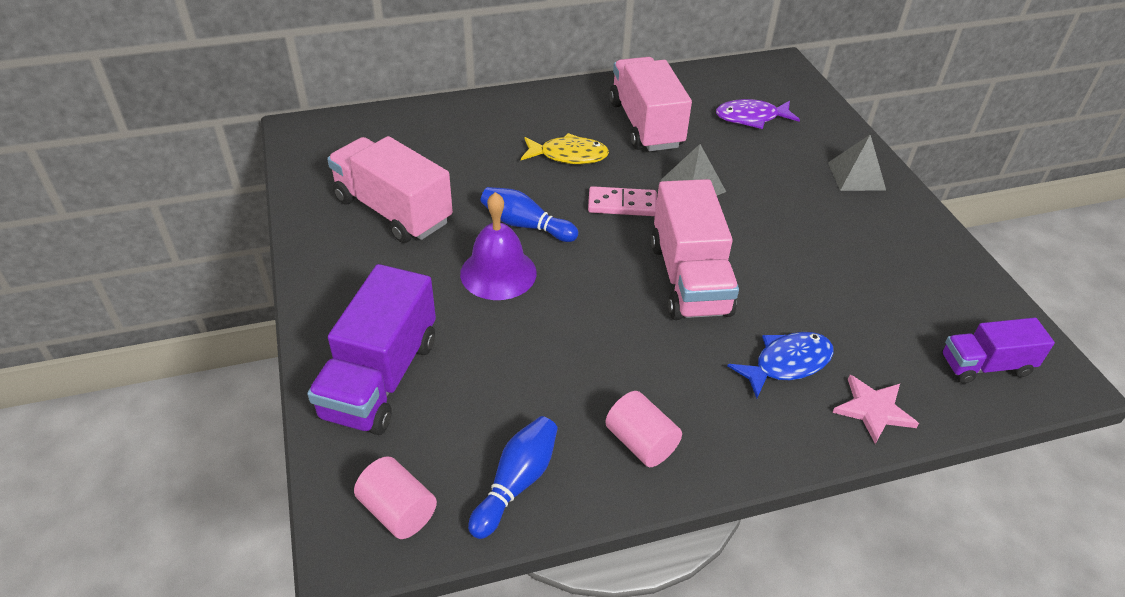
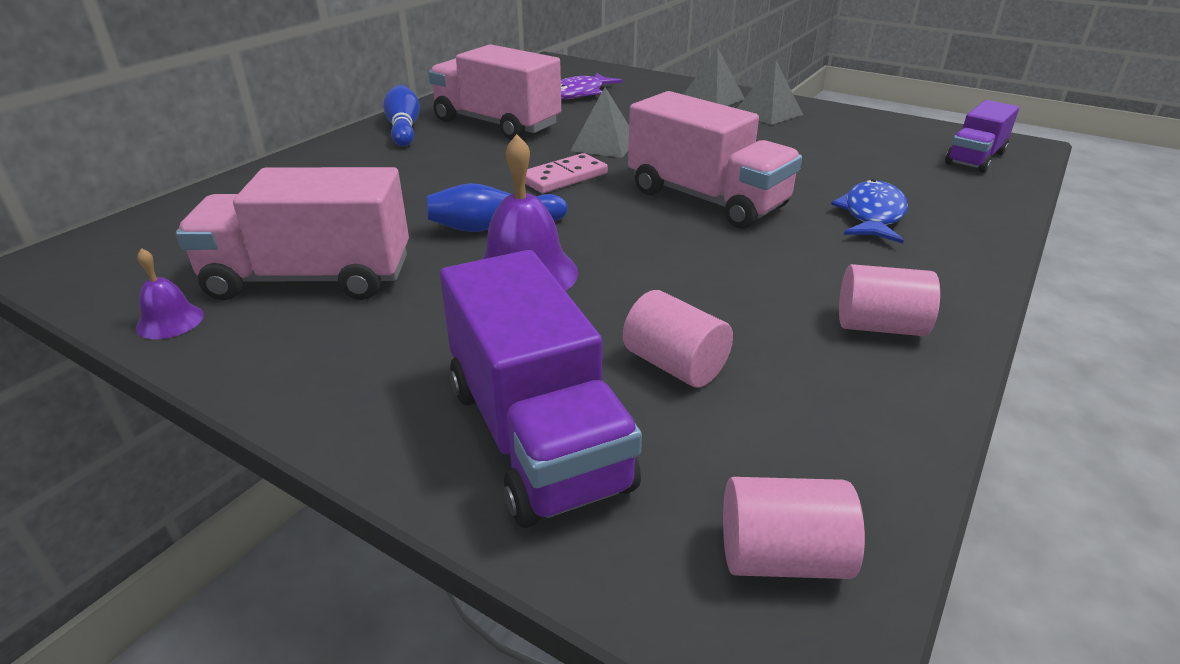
camera: 40 degrees left, 10 degrees down
(310, 204) = (170, 321): none -> purple bell
(492, 385) = (675, 365): none -> pink cylinder
(516, 483) = (845, 432): blue bowling pin -> blue bowling pin (404, 129)
(568, 155) = (455, 165): yellow fish -> none
(873, 409) = (971, 212): pink star -> none
(879, 217) = (768, 113): none -> grey pyramid

